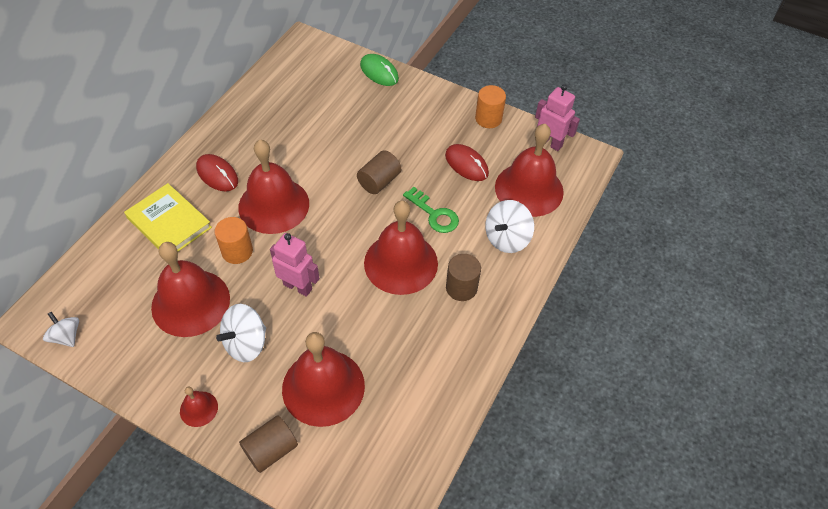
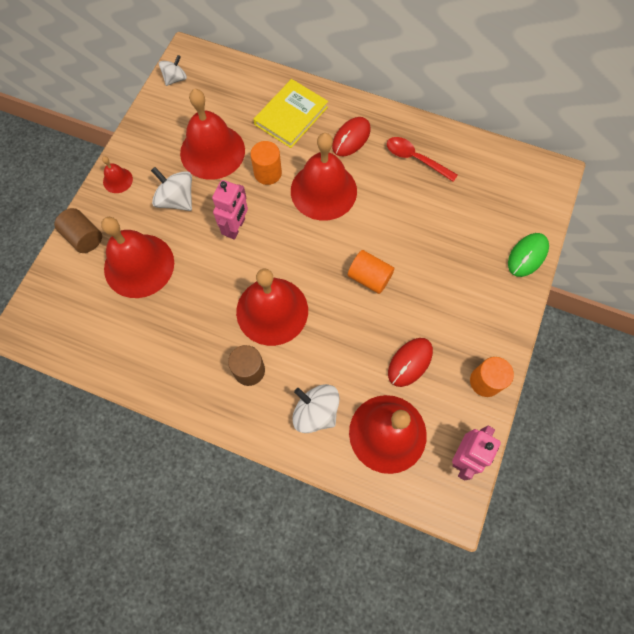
camera: 85 degrees right, 15 degrees up
(259, 129) = (415, 159): none -> red spoon
(379, 181) = (369, 277): brown cylinder -> orange cylinder
(434, 214) = (336, 336): green key -> none

